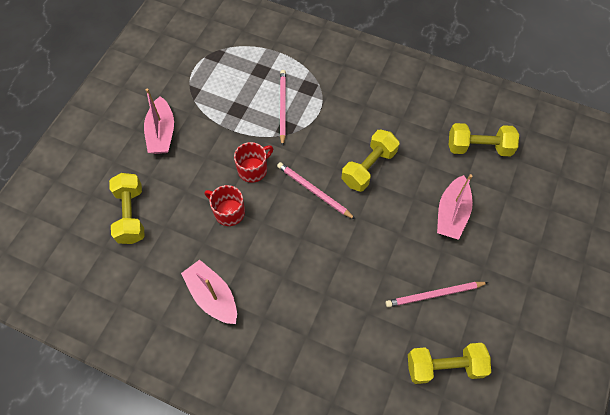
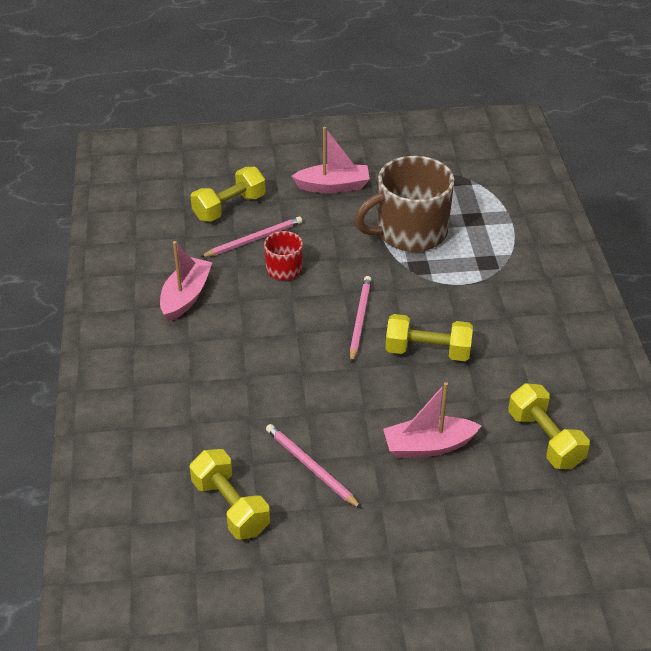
camera: 60 degrees right, 20 degrees down
(162, 133) = (333, 186): pink boat -> pink boat turned 150 degrees counterclockwise
(247, 114) = (409, 232): none -> brown mug
(253, 169) = (347, 265): red mug -> none
(282, 107) = (443, 254): pink pencil -> pink pencil (254, 239)

